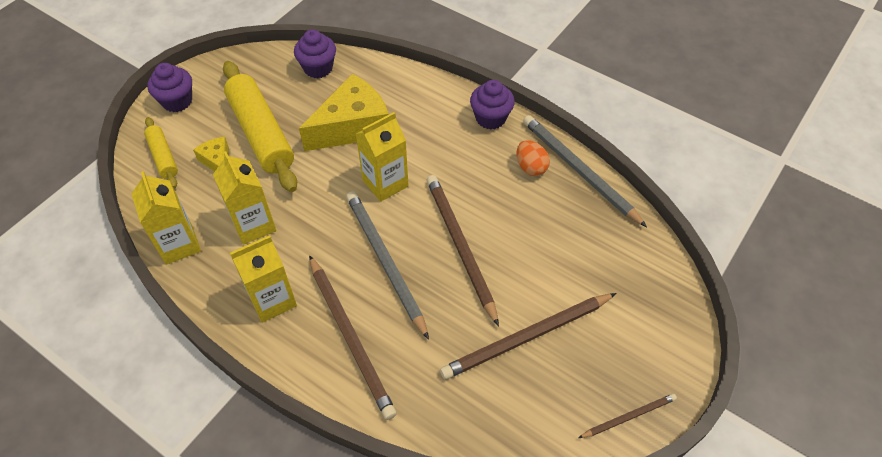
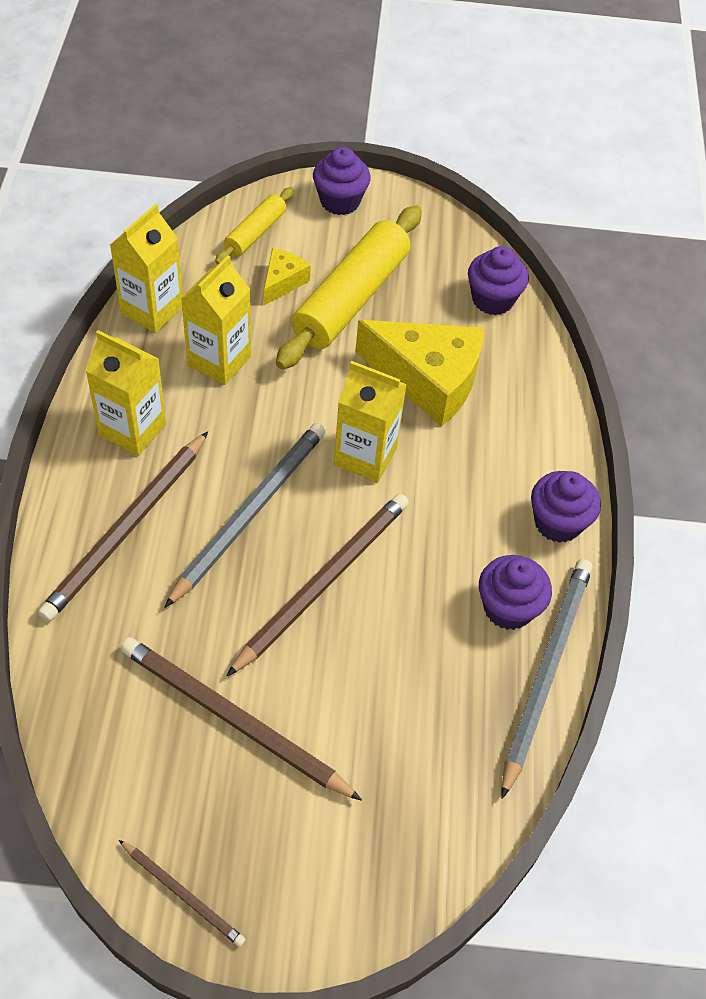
camera: 55 degrees right, 0 degrees up
(531, 167) = (508, 608): orange egg -> purple cupcake

